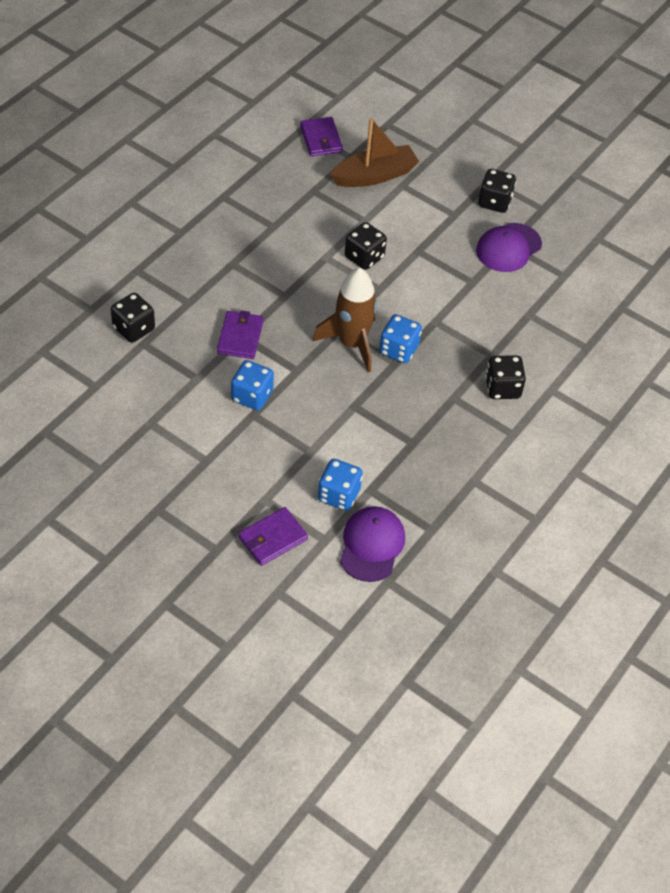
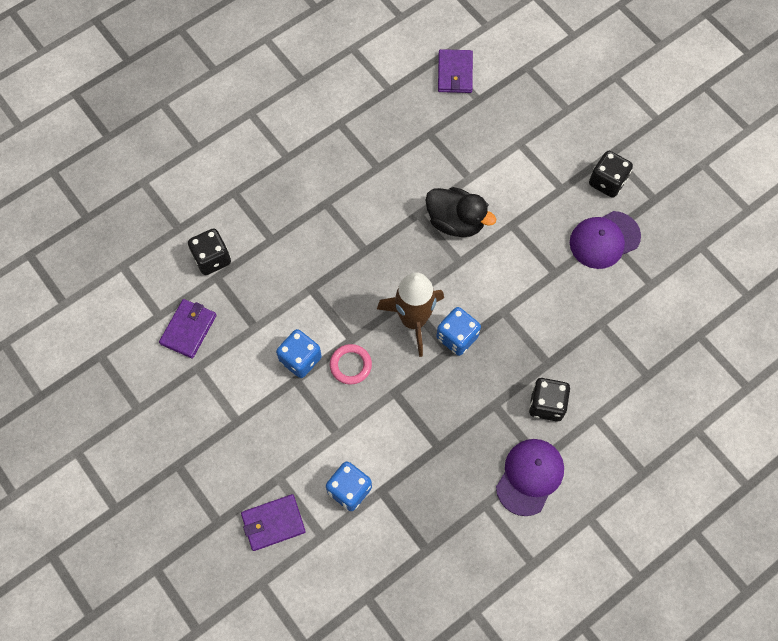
camera: 20 degrees right, 15 degrees up
(240, 337) = (309, 289): purple wallet -> purple wallet (188, 329)
(303, 392) = (350, 365): none -> pink ring
(364, 257) = (455, 222): black dice -> black duck
(371, 545) = (364, 554): purple cap -> purple cap (530, 477)
(374, 175) = (495, 127): brown boat -> none

